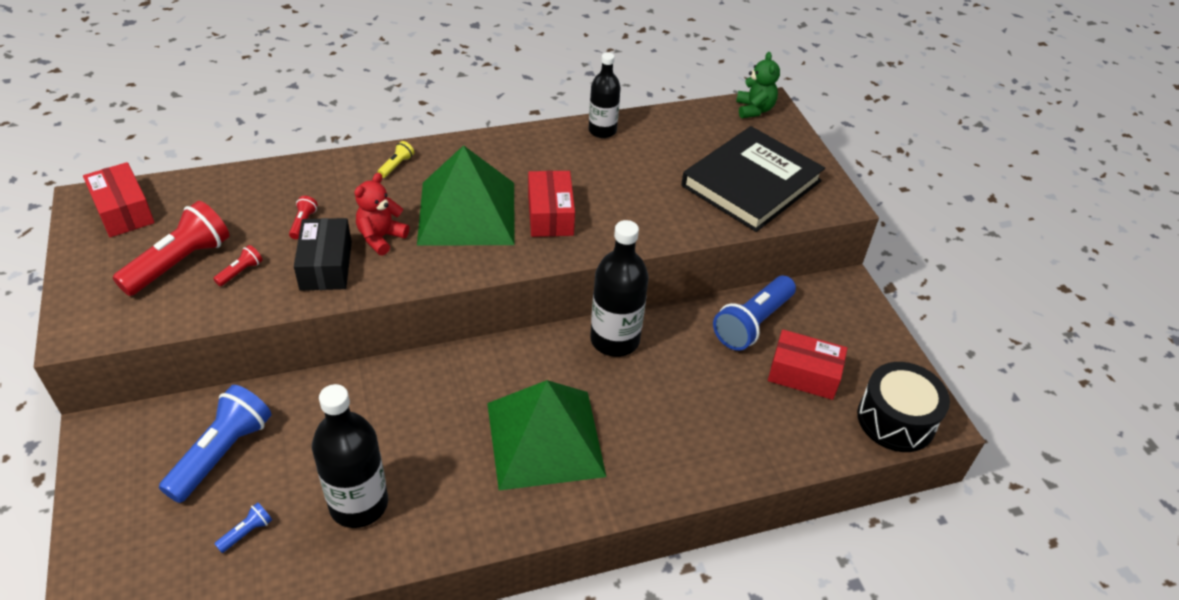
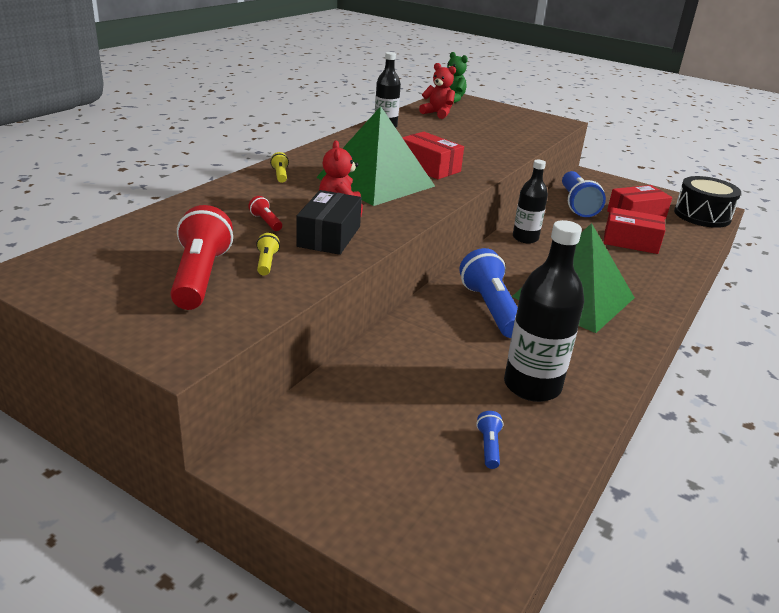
camera: 40 degrees left, 15 degrees down
(123, 211) = (78, 267): red box -> red box (630, 242)
(222, 453) = (384, 413): blue flashlight -> blue flashlight (490, 309)
(240, 272) = (266, 263): red flashlight -> yellow flashlight
(326, 265) = (329, 236): black box -> black box turned 60 degrees clockwise
(615, 340) = (525, 238): black bottle -> black bottle, size x0.64
(697, 130) = (437, 114): none -> red teddy bear
(751, 183) = (507, 126): black book -> none

